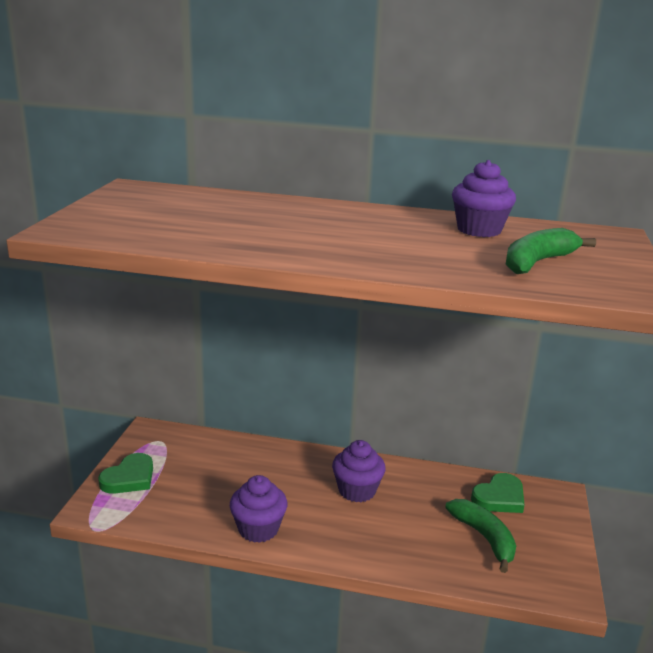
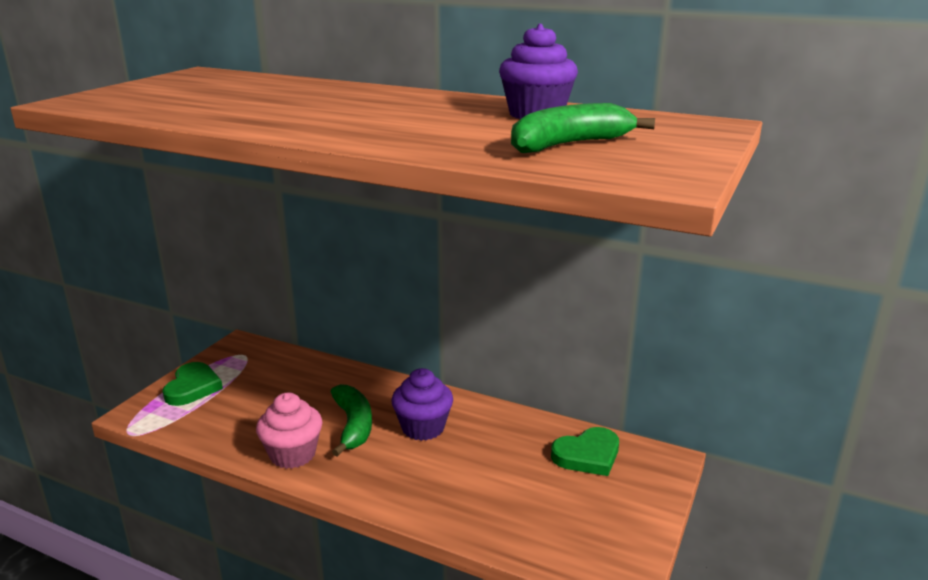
camera: 15 degrees right, 0 degrees up
(129, 478) = (192, 387): green heart -> green heart turned 45 degrees counterclockwise
(258, 529) = (293, 454): purple cupcake -> pink cupcake
(484, 538) = (545, 498): green banana -> green banana (353, 425)

